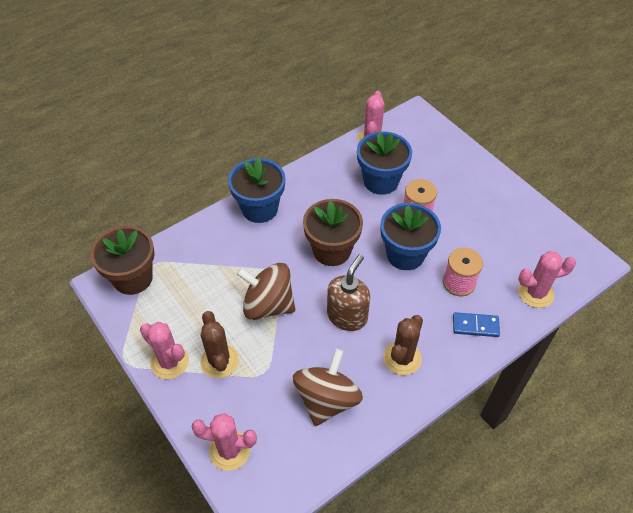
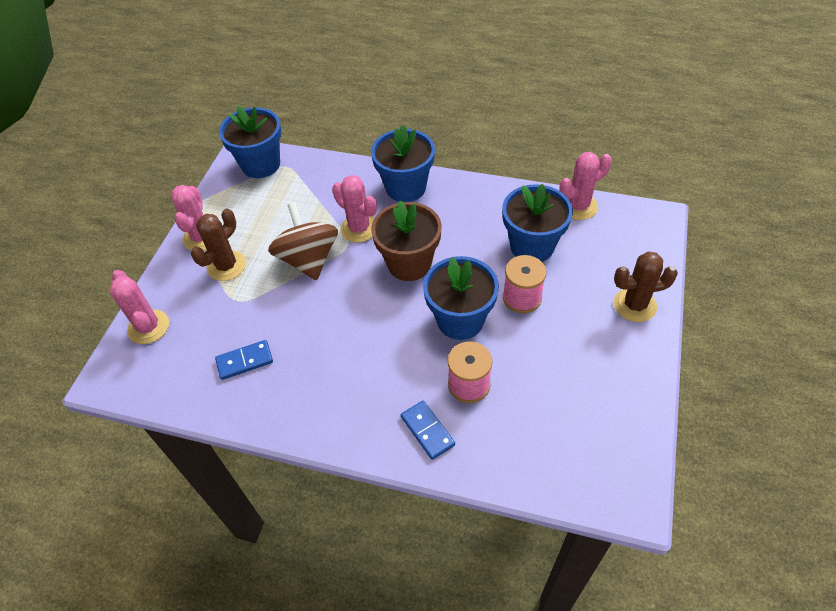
camera: 55 degrees right, 0 degrees up
(133, 278) = (261, 164): brown flower pot -> blue flower pot
(327, 399) = (245, 361): brown spinning top -> blue domino
(347, 316) = (346, 320): brown soap dispenser -> none
(402, 358) = (335, 391): brown cactus -> brown cactus (634, 305)
(535, 293) = (524, 464): pink cactus -> pink cactus (359, 228)

